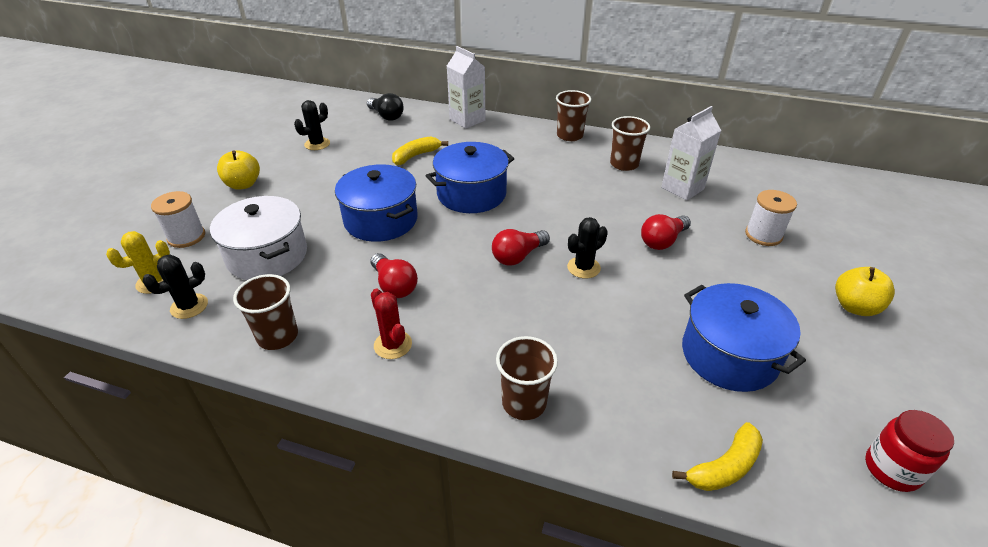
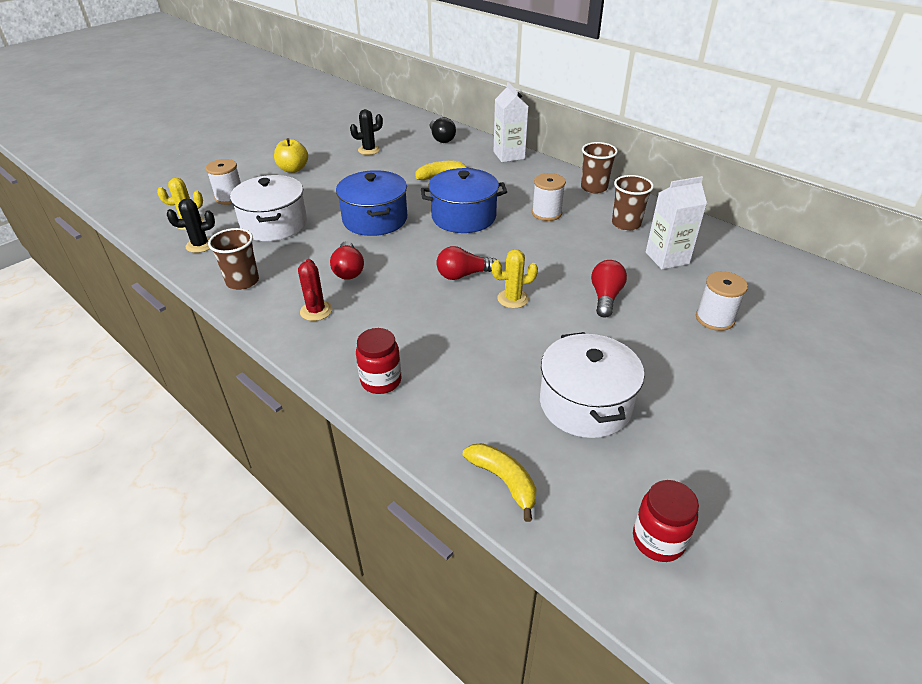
camera: 25 degrees right, 0 degrees up
(524, 403) = (381, 381): brown cup -> red jar
(547, 171) = (546, 213): none -> white spool
(583, 267) = (513, 299): black cactus -> yellow cactus
(662, 241) = (605, 297): red light bulb -> red light bulb turned 120 degrees clockwise
(724, 467) = (504, 481): yellow banana -> yellow banana turned 120 degrees counterclockwise
(729, 355) = (585, 404): blue pot -> white pot
(855, 307) = (754, 405): yellow apple -> none

